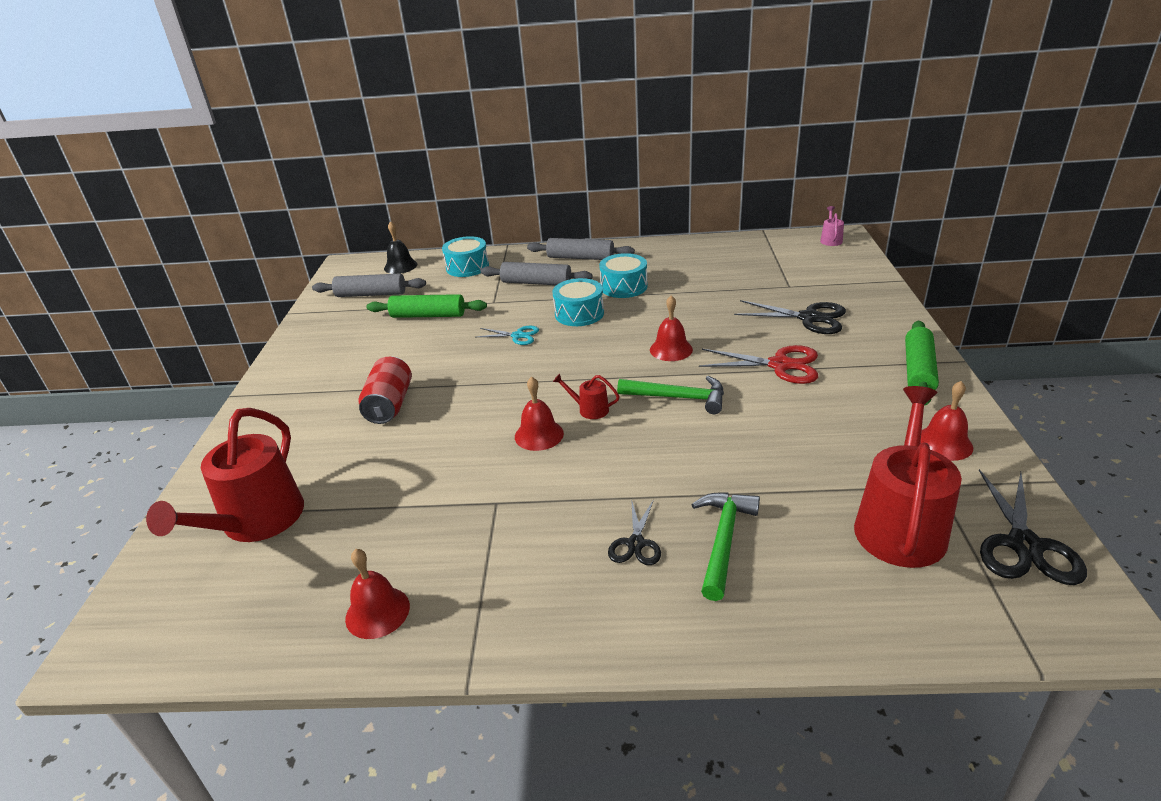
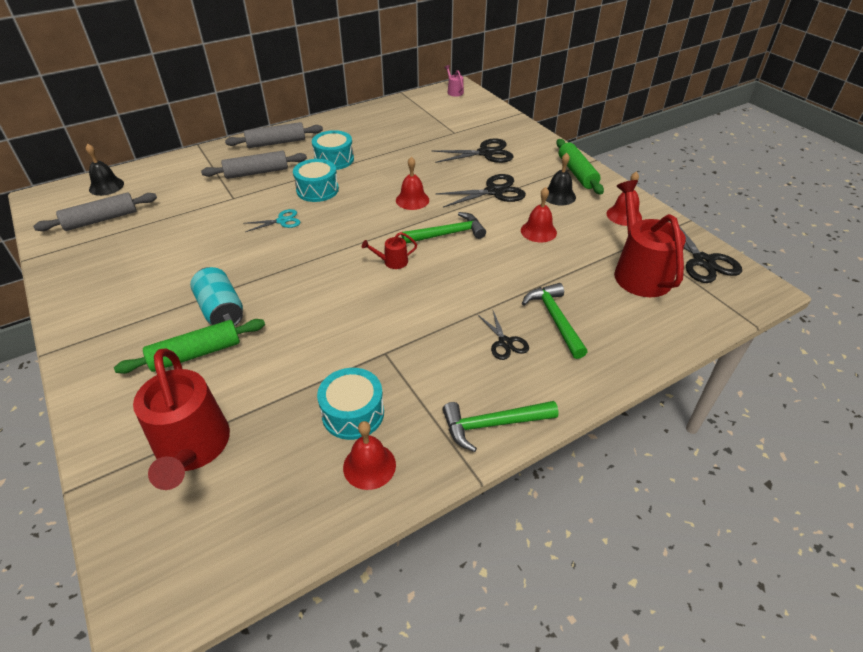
camera: 35 degrees left, 10 degrees up
(389, 405) = (221, 310): red can -> turquoise can
(428, 315) = (181, 224): green rolling pin -> green rolling pin (196, 353)
(467, 267) = (178, 172): turquoise drum -> turquoise drum (353, 413)
(537, 630) = (492, 424): none -> green hammer
(539, 435) = (371, 293): red bell -> red bell (538, 231)
(780, 365) = (494, 191): red scissors -> black scissors
(865, 392) = (559, 196): none -> black bell

